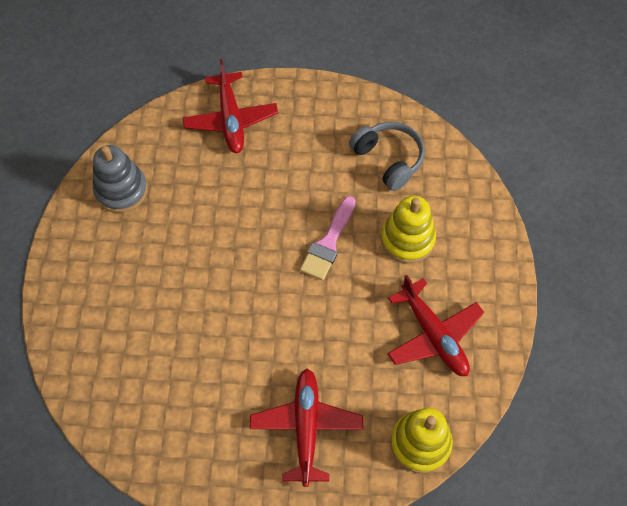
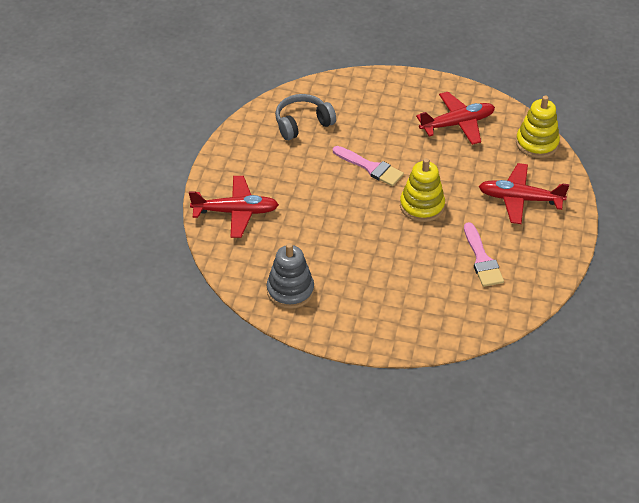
camera: 80 degrees left, 15 degrees down
(191, 388) = (482, 259): none -> pink brush
(407, 239) = (377, 124): yellow stacking toy -> yellow stacking toy (422, 206)

